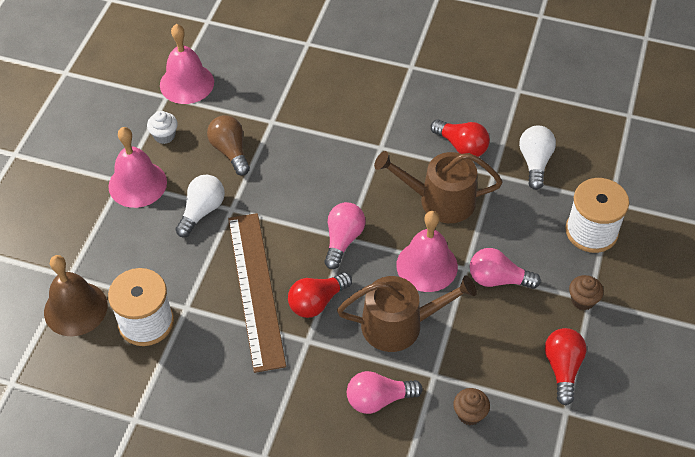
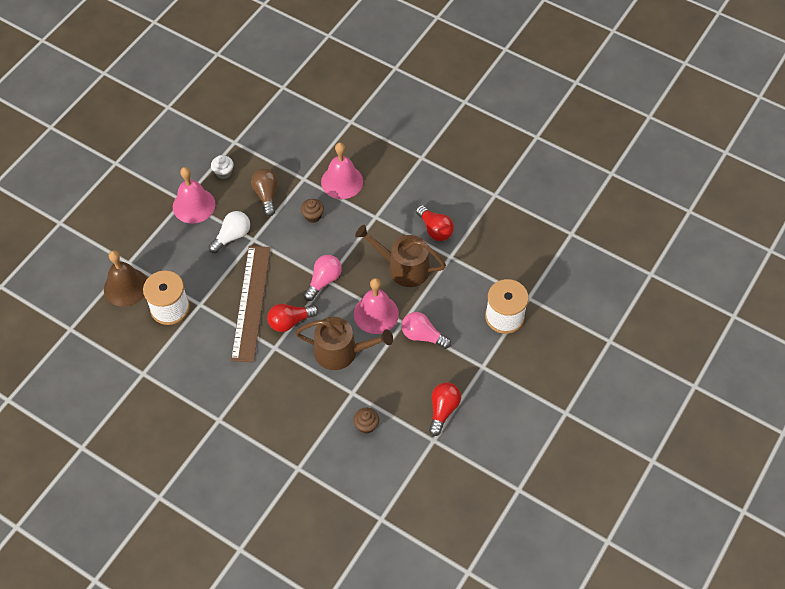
camera: 15 degrees right, 5 degrees up
(187, 83) = (252, 135): pink bell -> pink bell (342, 181)
(378, 399) = (308, 400): pink light bulb -> none
(535, 162) = (484, 254): white light bulb -> none
(582, 300) = (477, 365): brown cupcake -> brown cupcake (313, 216)

